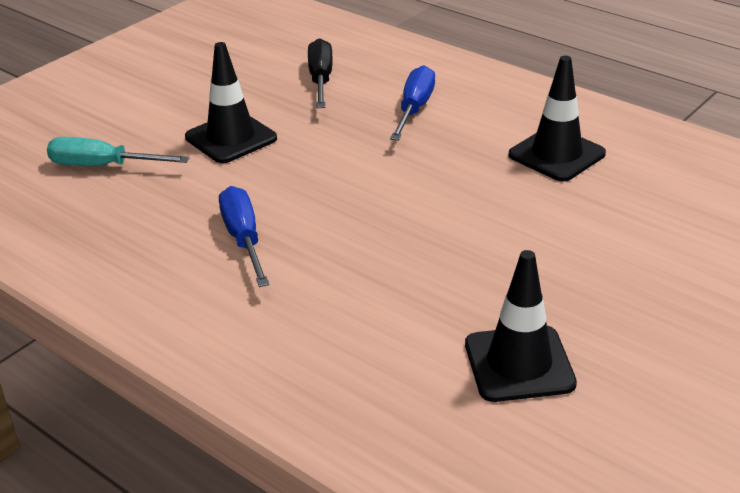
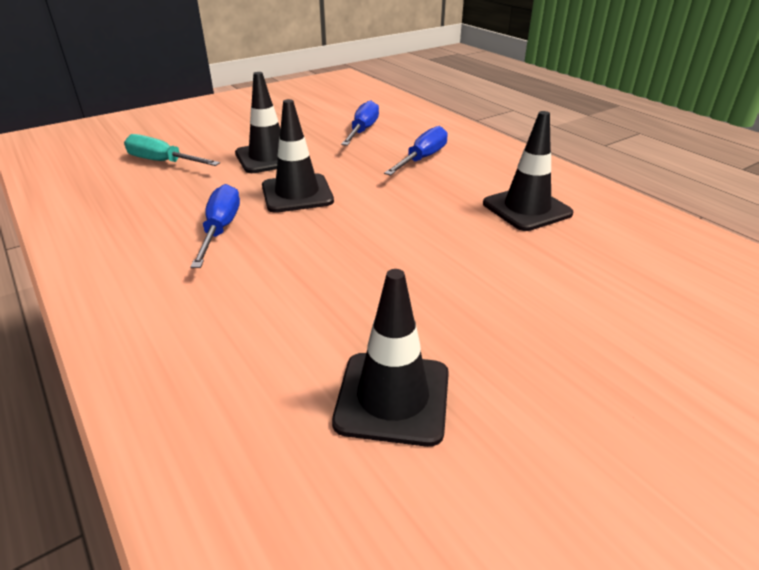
camera: 15 degrees right, 0 degrees up
(299, 180) = (297, 194): none -> black traffic cone
(320, 79) = (362, 130): black screwdriver -> blue screwdriver

